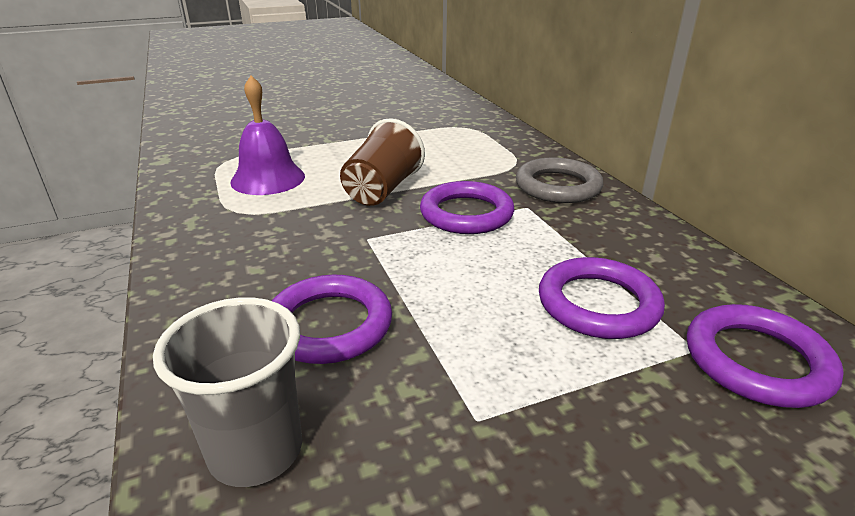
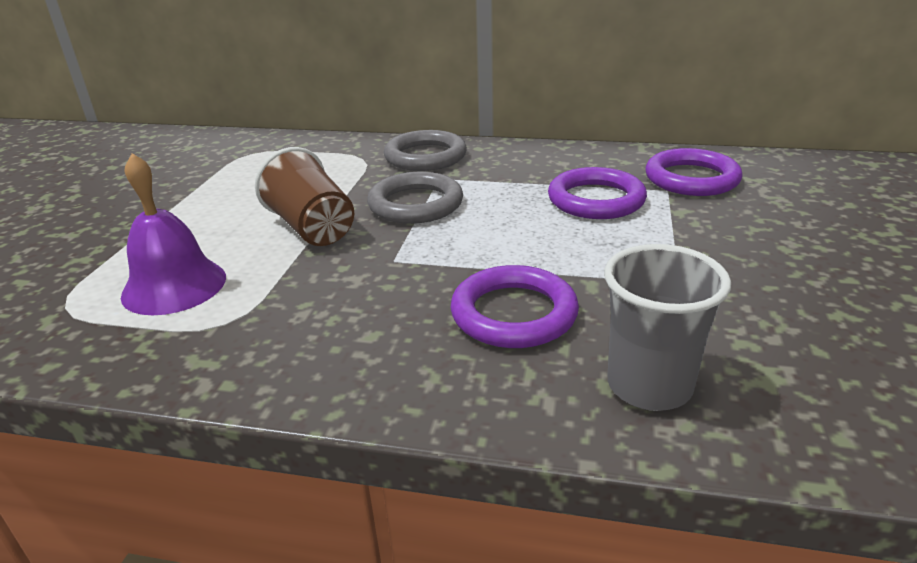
camera: 55 degrees left, 0 degrees up
(466, 214) = (415, 204): purple ring -> grey ring

